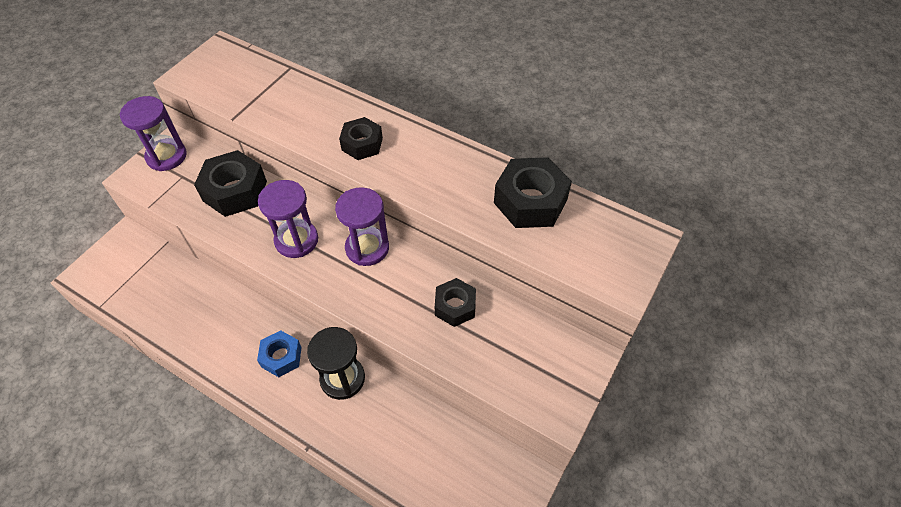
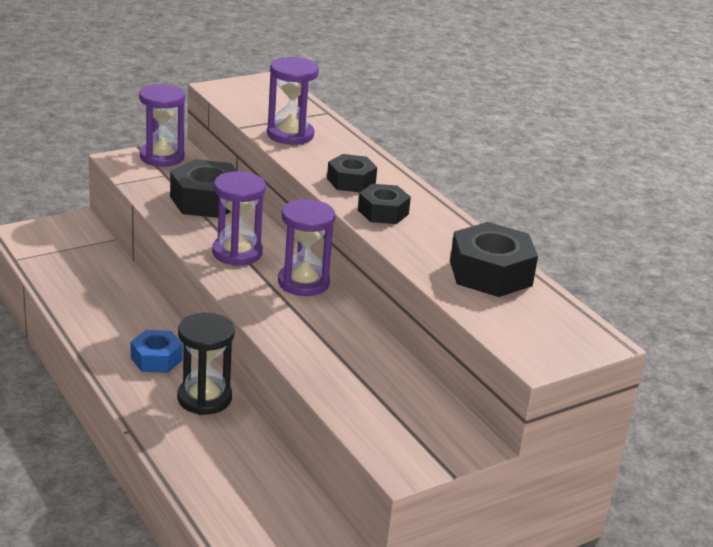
camera: 25 degrees right, 25 degrees down
(279, 109) = (290, 135): none -> purple hourglass
(455, 306) = (358, 354): black nut -> black nut (383, 212)

